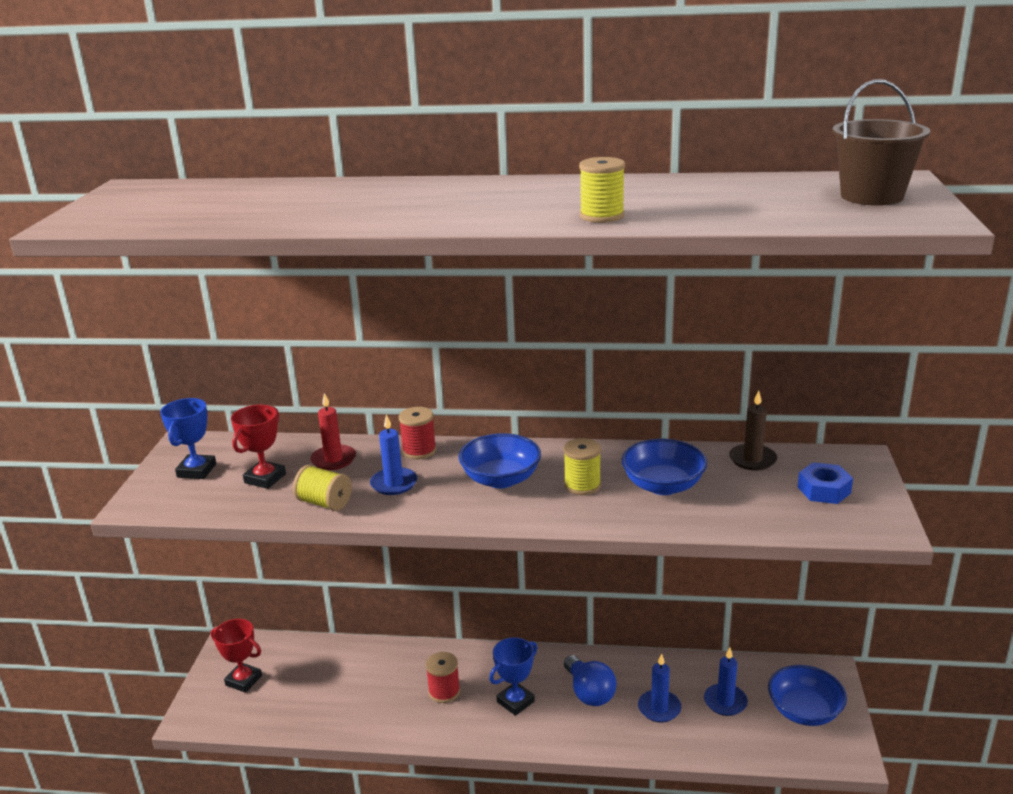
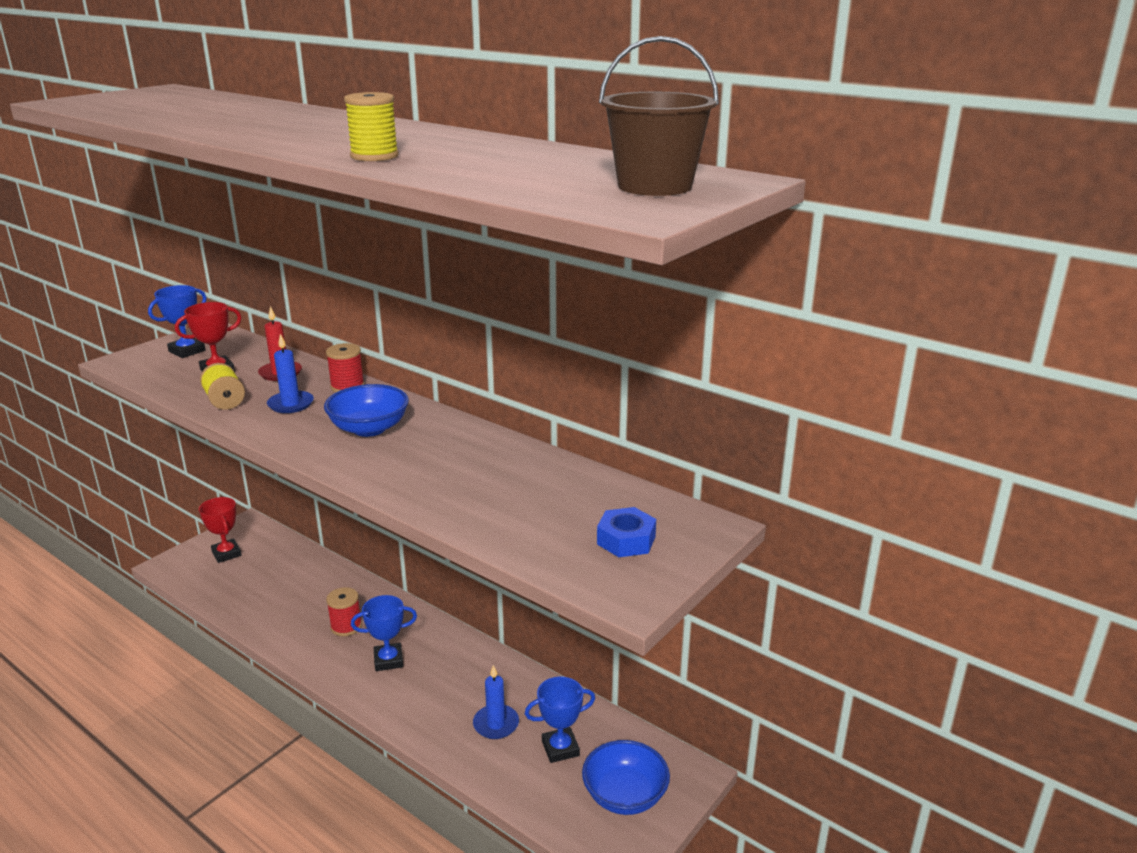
camera: 30 degrees right, 0 degrees up
(582, 485) = (422, 456): yellow spool -> none
(589, 693) = (453, 682): blue light bulb -> none
(663, 486) = (486, 481): blue bowl -> none
(725, 702) = (560, 748): blue candle -> blue trophy
(752, 459) = (603, 489): brown candle -> none

